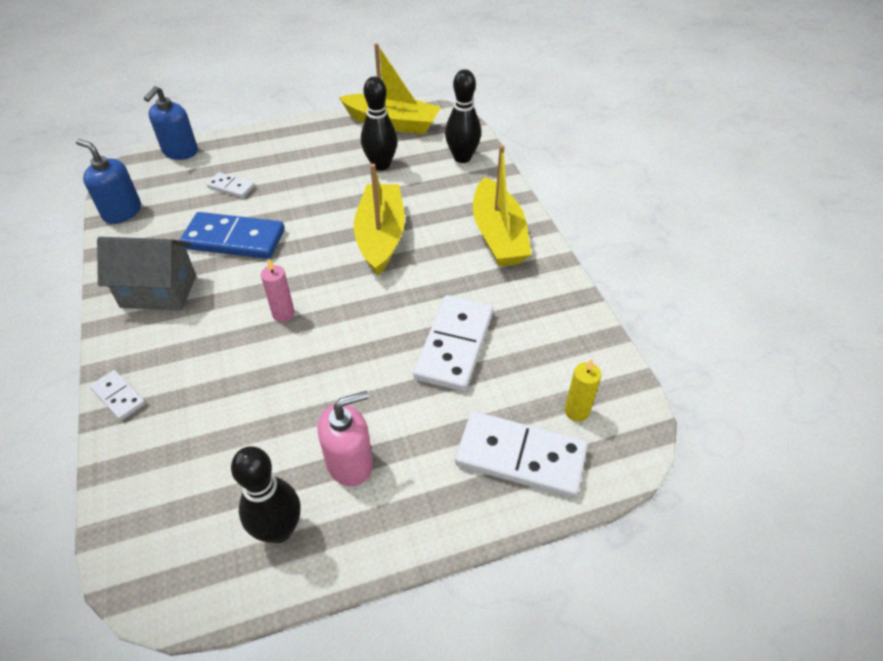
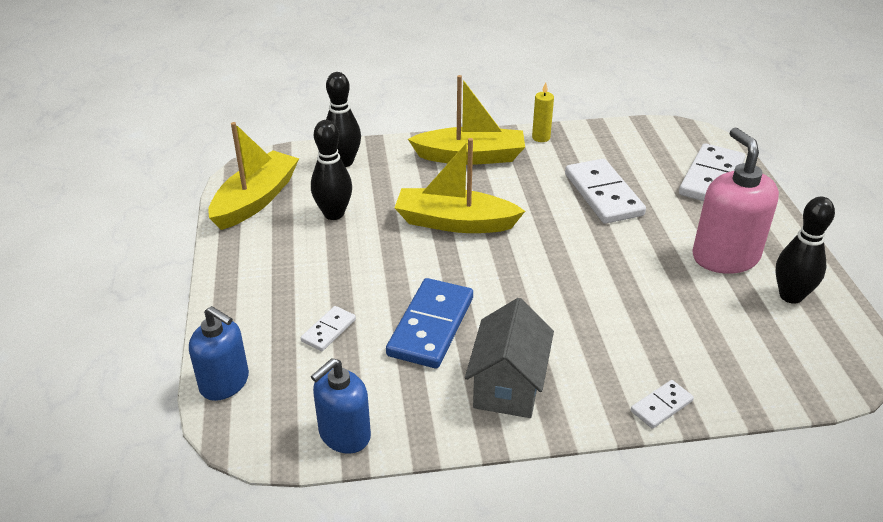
camera: 80 degrees left, 10 degrees down
(283, 314) = (555, 290): pink candle -> none
(350, 463) = (725, 257): pink soap dispenser -> pink soap dispenser, size x1.50
(454, 345) = (603, 194): white domino -> white domino turned 45 degrees clockwise
(577, 411) = (669, 149): yellow candle -> yellow candle (541, 137)

